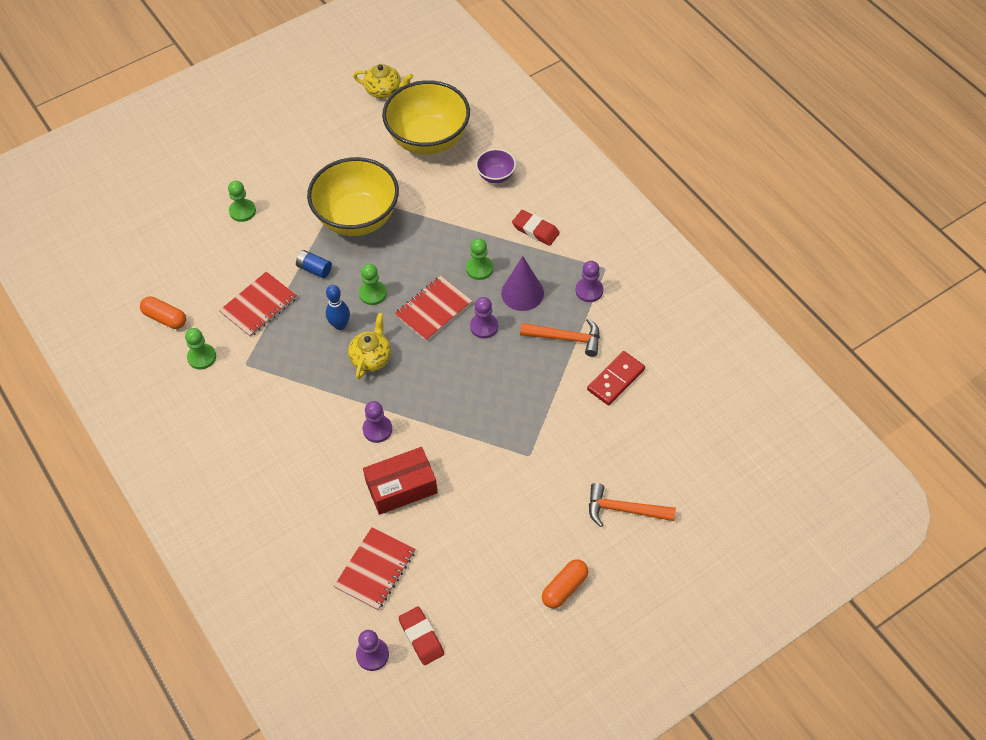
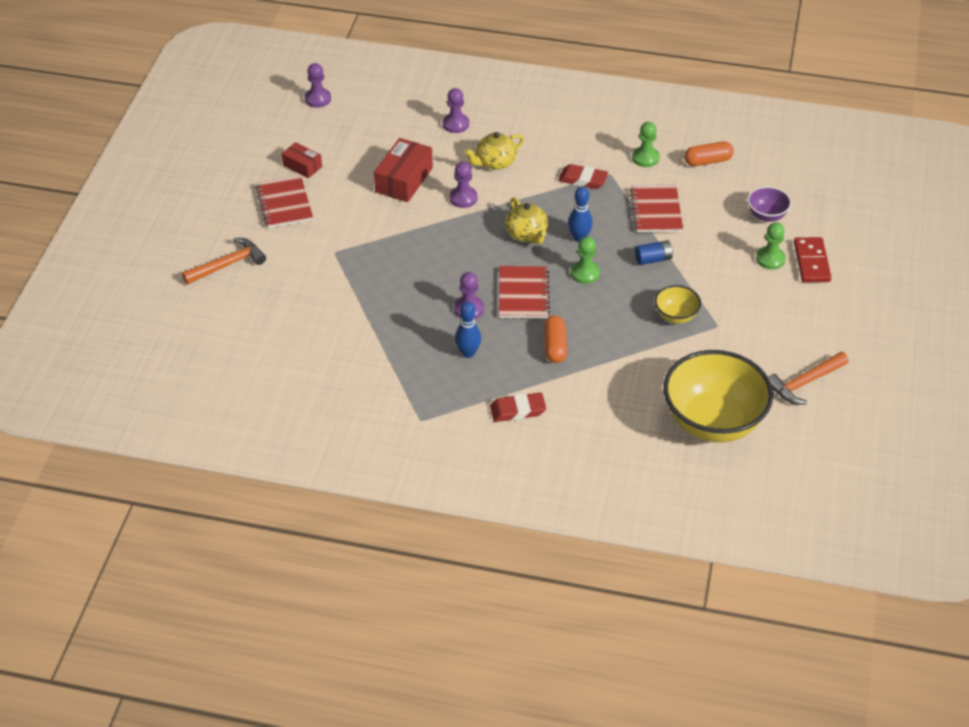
camera: 135 degrees right, 10 degrees down
(357, 218) = (676, 316): yellow bowl -> yellow bowl, size x0.46
(375, 569) = (367, 133): red notebook -> red notebook (284, 203)
(384, 90) = (817, 438): yellow teapot -> yellow teapot (495, 162)
(421, 637) = (296, 123): red eraser -> red eraser (583, 179)
(467, 575) = (302, 166): none -> red box
(479, 268) = (526, 347): green pawn -> none
(496, 176) = (611, 433): purple bowl -> purple bowl (766, 215)
(522, 293) = (468, 353): purple cone -> blue bowling pin
(564, 588) = (227, 199): orange capsule -> orange capsule (555, 346)
(566, 338) = (393, 344): orange hammer -> orange hammer (804, 383)
(589, 291) = (414, 392): purple pawn -> purple pawn (455, 124)
(616, 380) = (320, 341): red domino -> red domino (811, 262)

